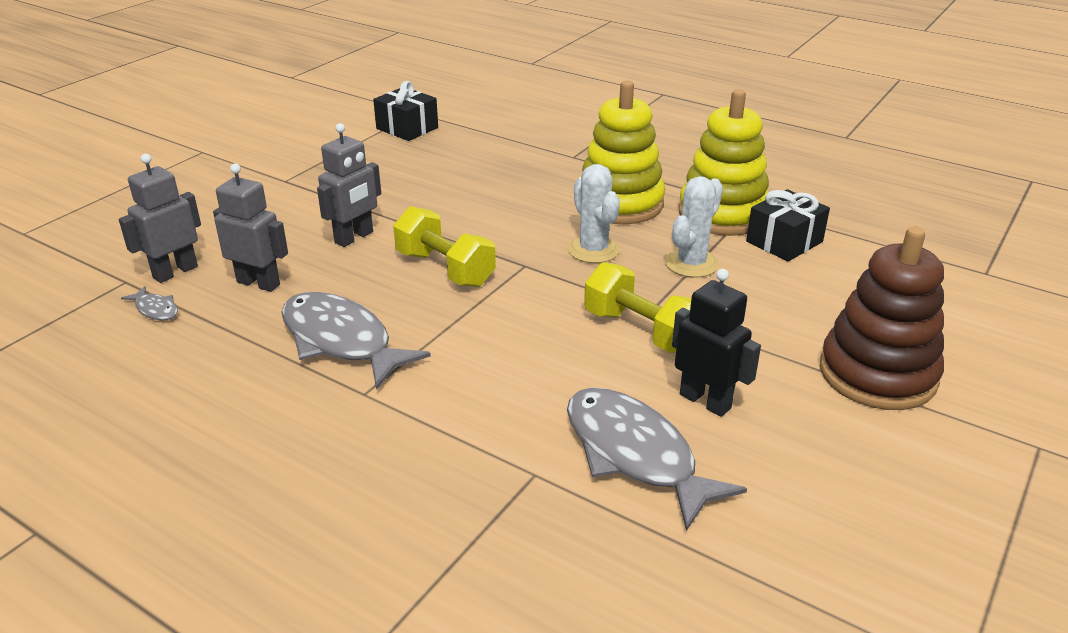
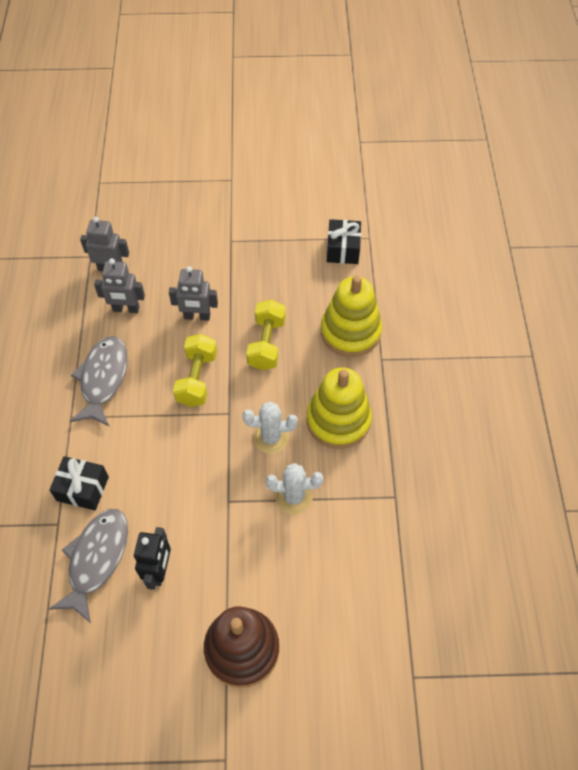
camera: 55 degrees right, 25 degrees up
(156, 309) = (77, 287): grey fish -> none
(259, 283) = (126, 309): grey robot -> grey robot turned 105 degrees clockwise
(593, 250) = (271, 437): white cactus -> white cactus turned 60 degrees clockwise
(641, 331) = (203, 507): yellow dumbbell -> yellow dumbbell (266, 344)
(722, 214) = (371, 484): yellow stacking toy -> yellow stacking toy (350, 332)
(784, 242) = (361, 537): black gift -> black gift (82, 489)

